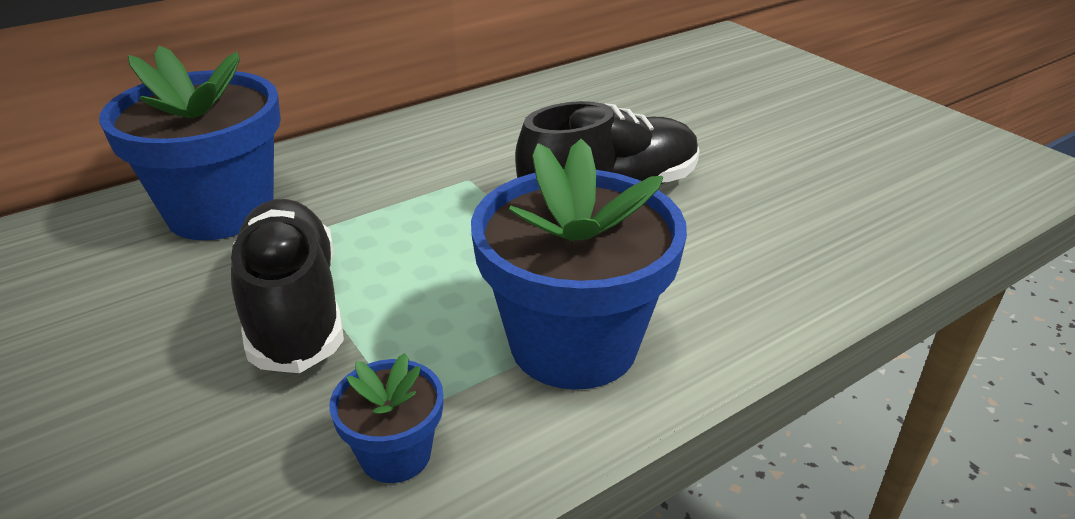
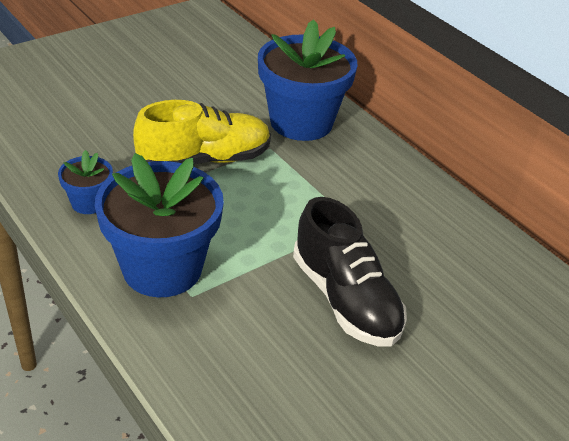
camera: 85 degrees right, 5 degrees up
(293, 308) = (204, 160): black shoe -> yellow shoe

